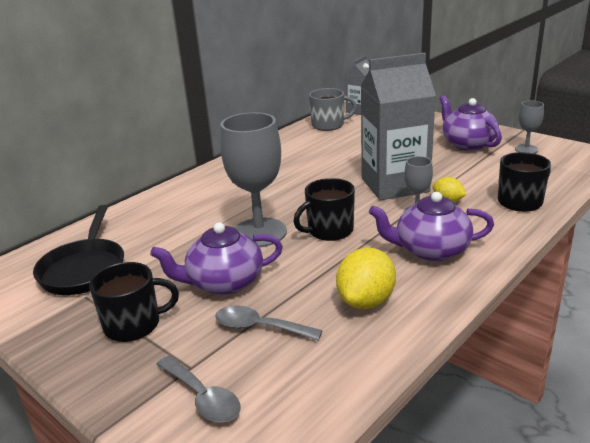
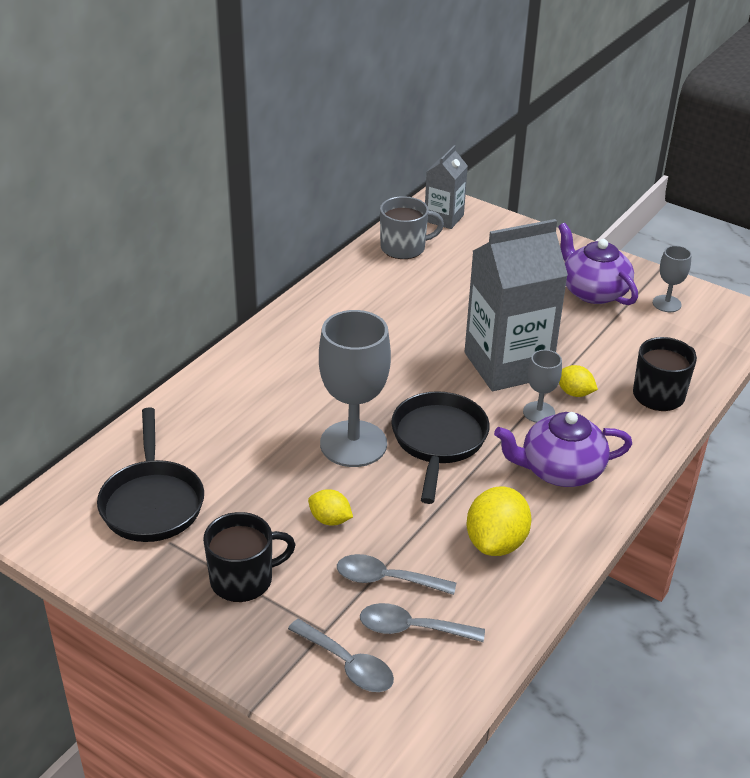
camera: 10 degrees left, 10 degrees up
(224, 282) = (330, 519): purple teapot -> yellow lemon
(272, 368) = (412, 628): none -> grey spoon
(329, 230) = (438, 440): black mug -> black pan

